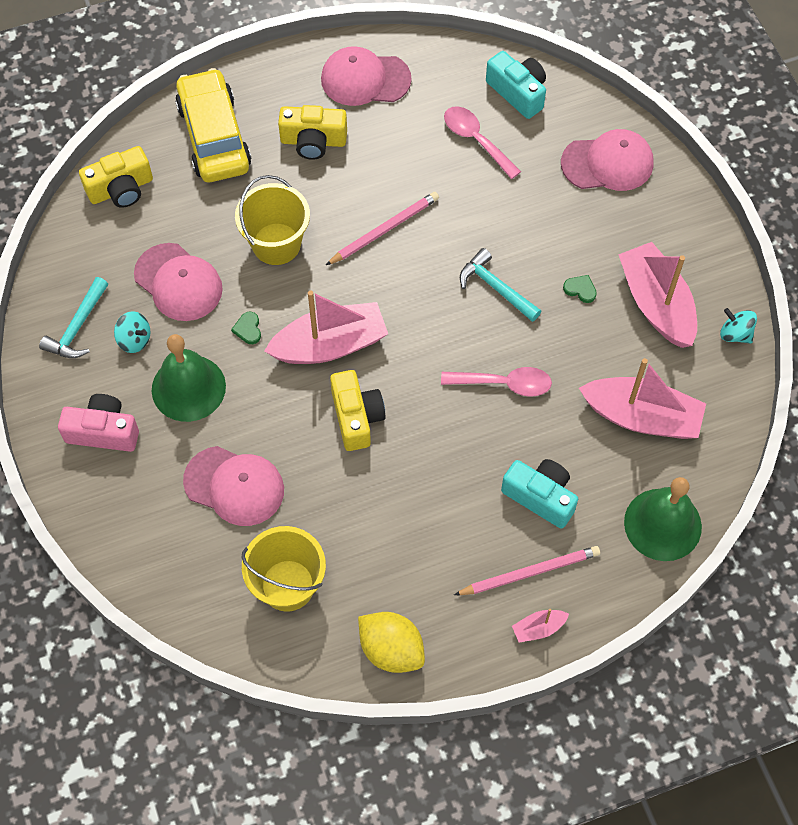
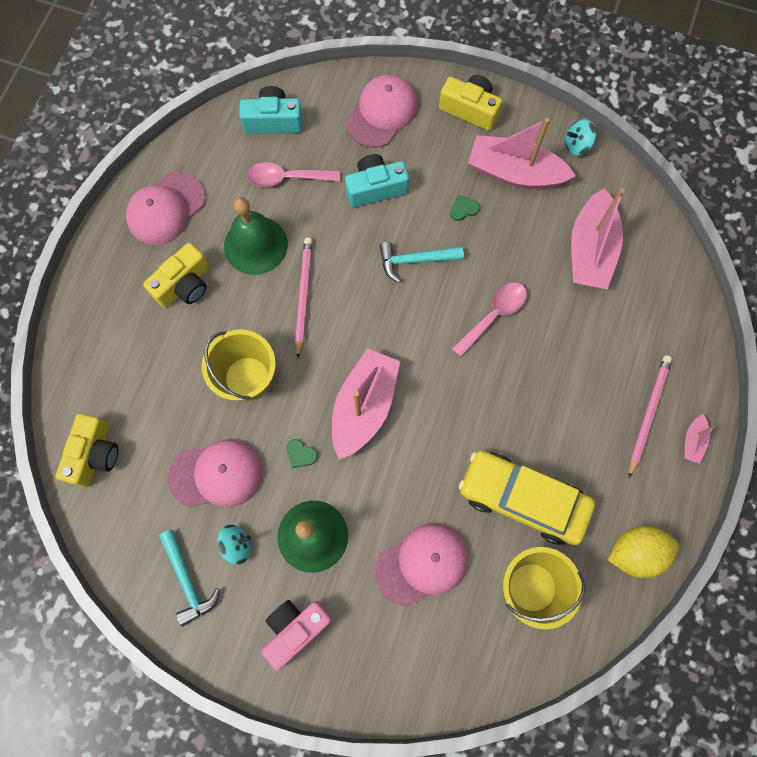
camera: 50 degrees left, 10 degrees up
(214, 136) = (113, 350): yellow car -> yellow car (523, 499)
(356, 417) = (437, 434): yellow camera -> yellow camera (470, 109)
(540, 497) = (598, 361): turquoise camera -> turquoise camera (375, 188)
(642, 417) = (590, 250): pink boat -> pink boat turned 135 degrees clockwise
(662, 524) = (677, 302): green bell -> green bell (255, 245)

